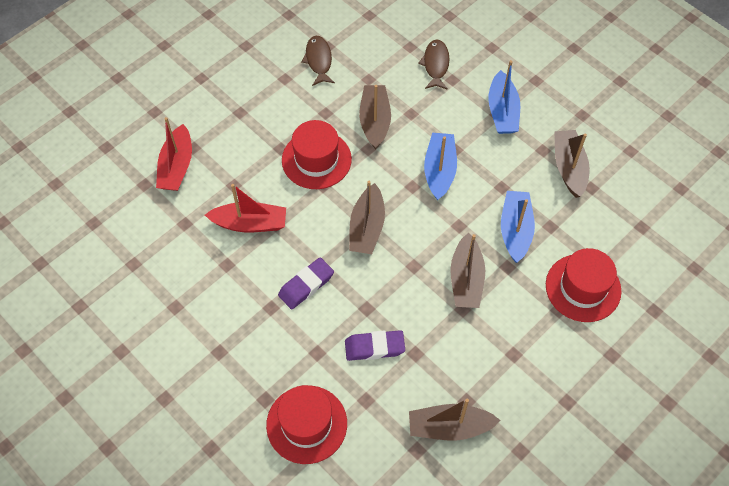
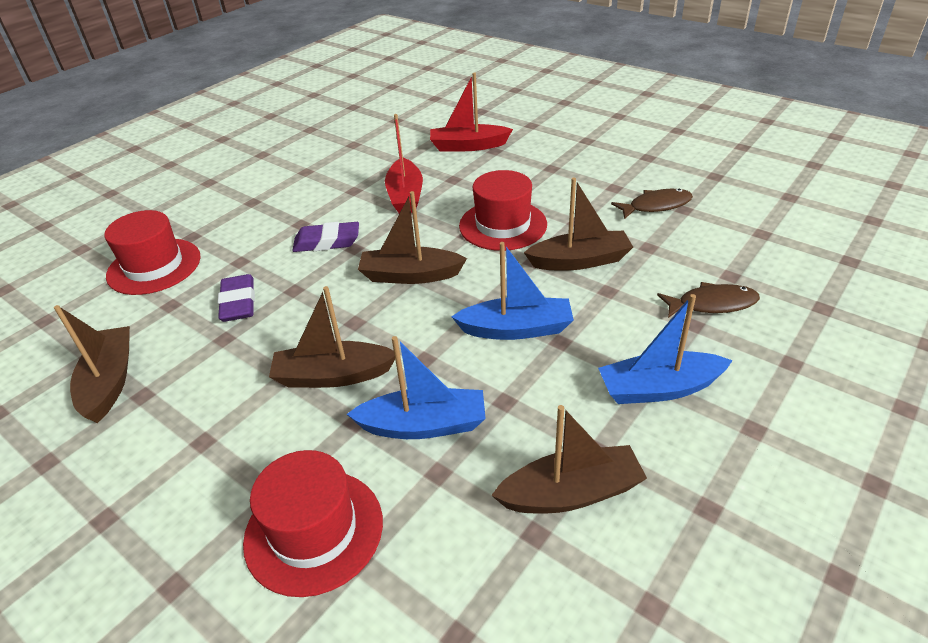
camera: 85 degrees right, 20 degrees down
(306, 285) = (327, 242): purple eraser -> purple eraser turned 45 degrees counterclockwise

